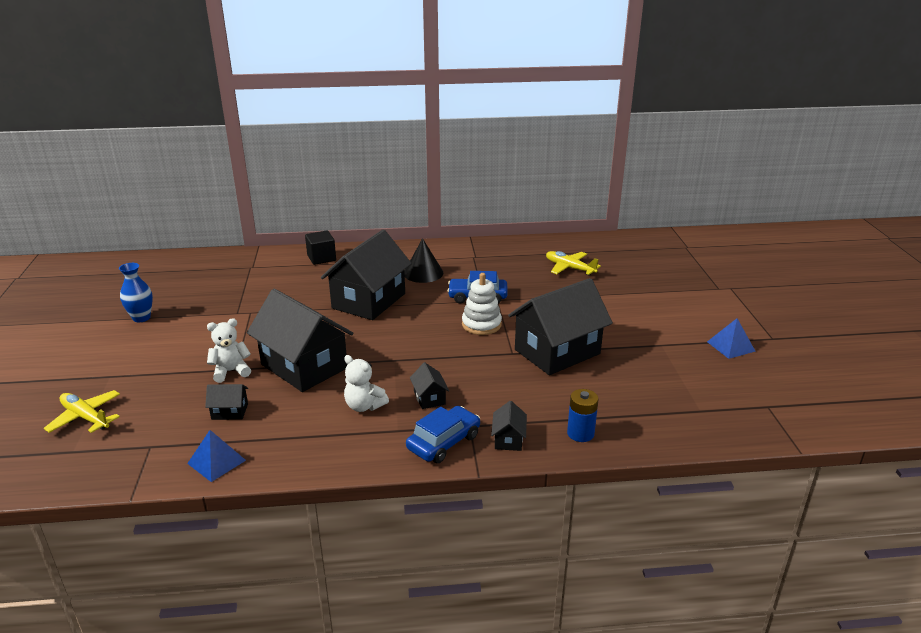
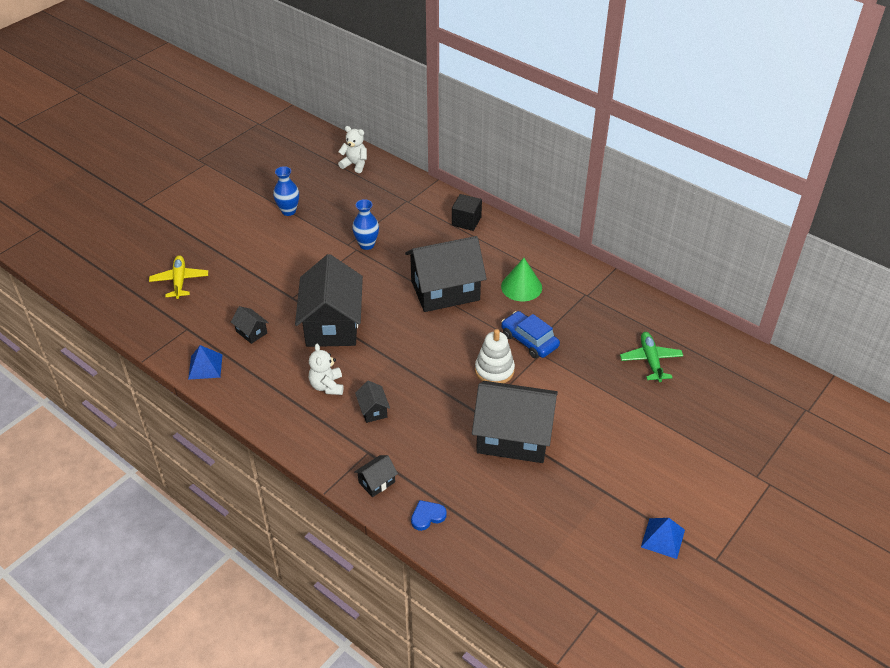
camera: 45 degrees right, 15 degrees up
(231, 371) = (287, 298): white teddy bear -> white teddy bear (355, 164)
(256, 305) = (367, 245): none -> blue vase
(423, 273) = (521, 287): black cone -> green cone
(429, 398) = (373, 410): black house -> black house turned 45 degrees counterclockwise
(443, 442) = (336, 452): blue car -> none
(569, 268) = (650, 360): yellow plane -> green plane
(580, 433) = (427, 516): blue battery -> blue heart

